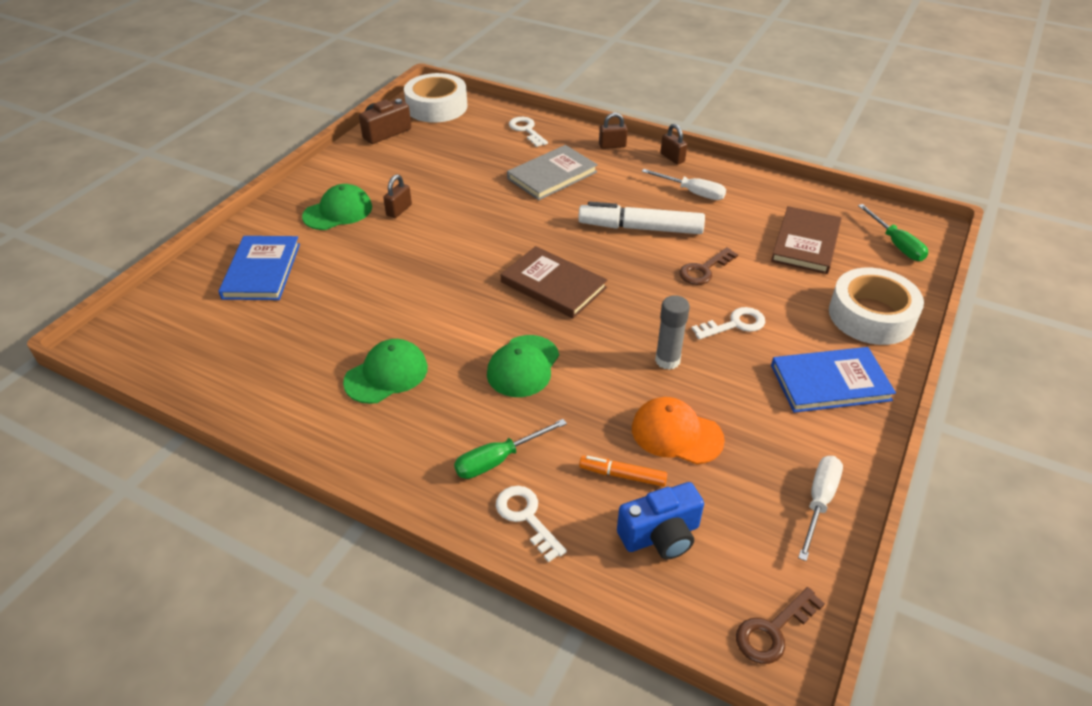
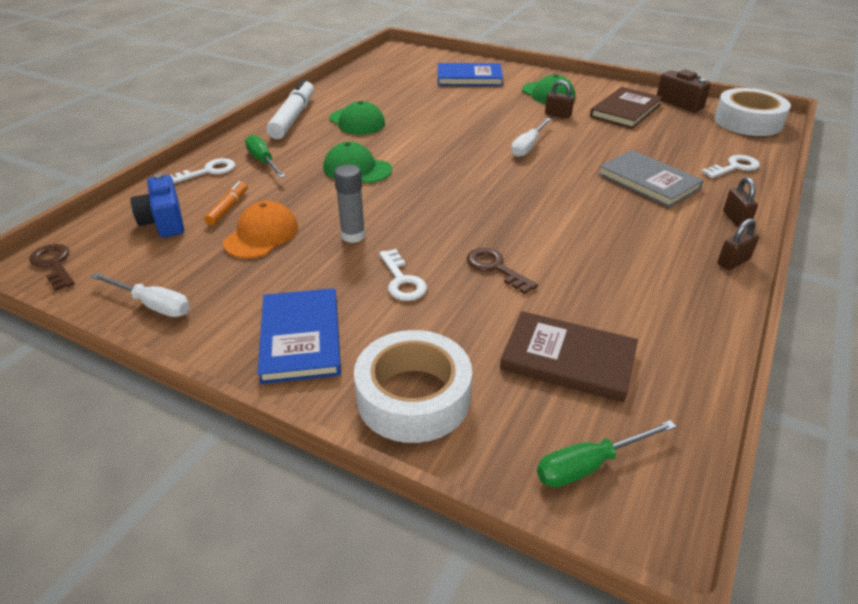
camera: 90 degrees right, 5 degrees down
(553, 285) = (461, 181): brown book -> brown book (625, 110)
(640, 228) = (565, 231): white marker -> white marker (293, 117)
(692, 192) = (655, 272): white screwdriver -> white screwdriver (528, 146)

